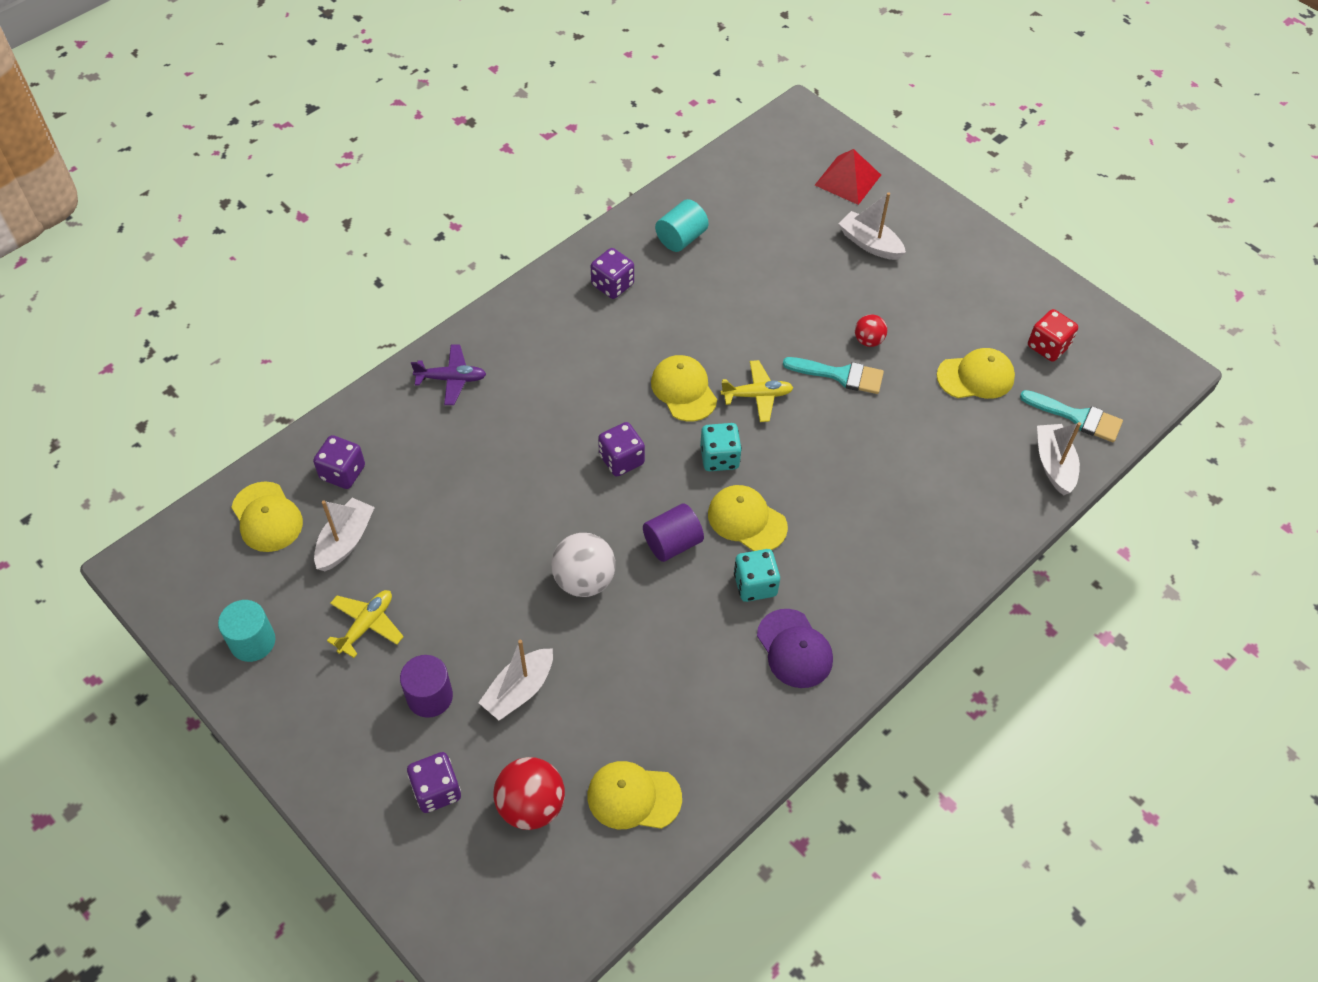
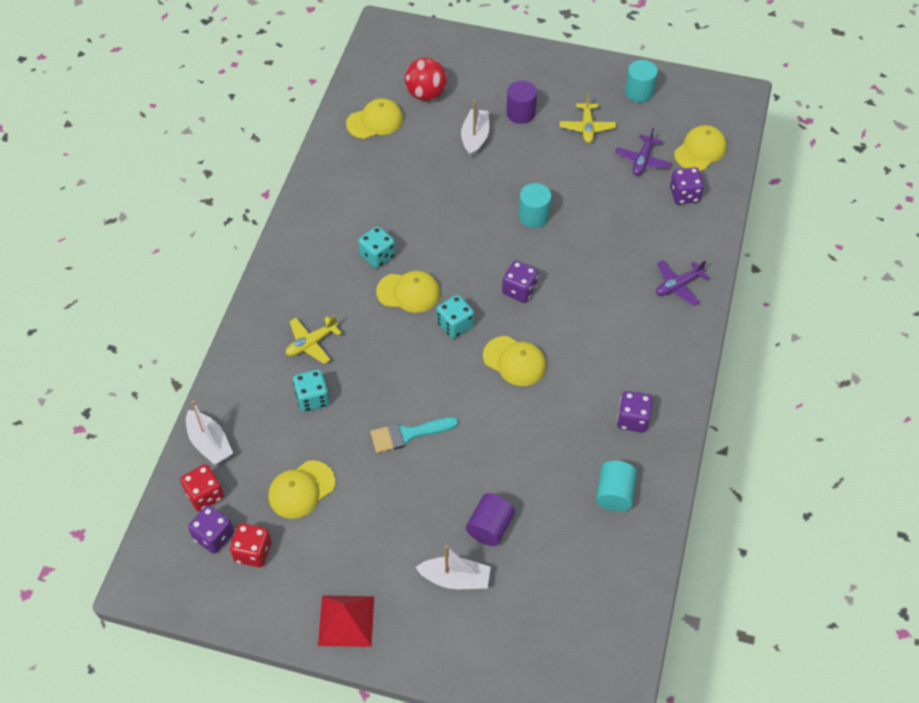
camera: 150 degrees right, 0 degrees up
(267, 517) = (700, 150): yellow cap -> yellow cap turned 105 degrees clockwise
(345, 541) = (642, 160): white boat -> purple plane
(436, 790) = (479, 78): purple dice -> purple dice (214, 536)
(535, 538) = (534, 216): none -> turquoise cylinder
(584, 580) = (484, 208): white ball -> none
(672, 543) = (446, 255): purple cylinder -> purple cylinder (490, 527)
(757, 395) = (459, 385): yellow plane -> yellow plane (311, 343)
(794, 649) = (330, 232): purple cap -> none
(848, 179) = (517, 645): red pyramid -> red pyramid (346, 620)
(868, 340) = (403, 477): red ball -> none
(921, 457) = (312, 398): none -> turquoise dice
(1077, 417) = (205, 495): turquoise brush -> red dice

